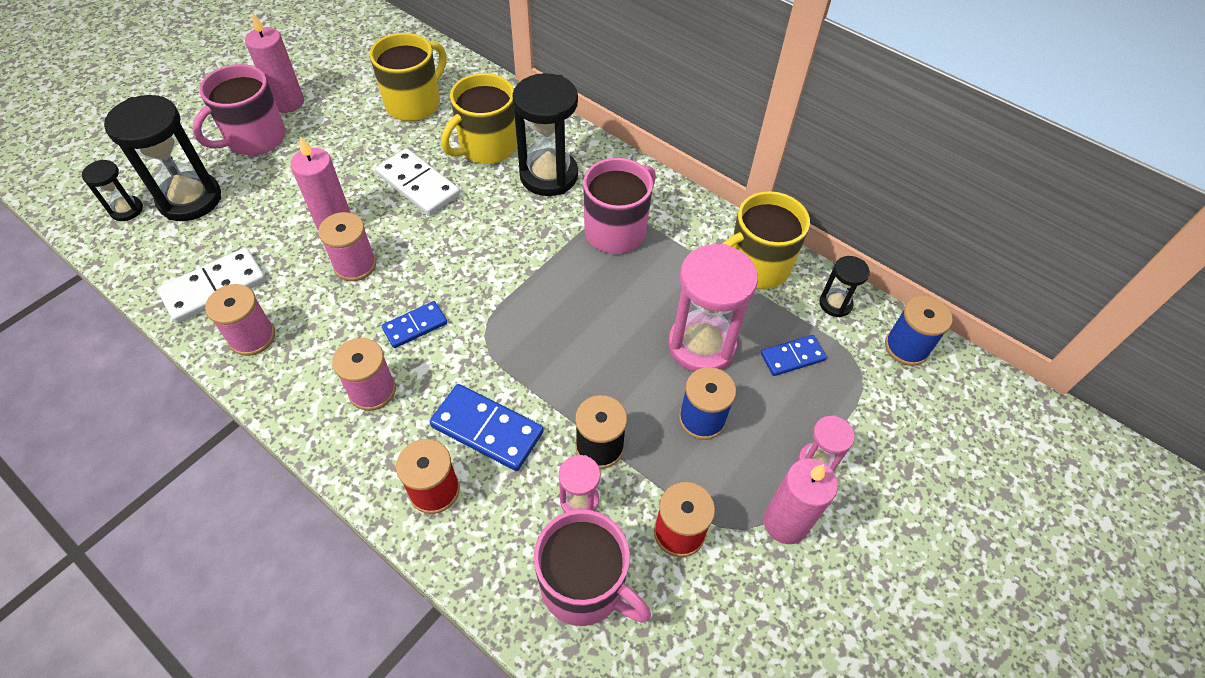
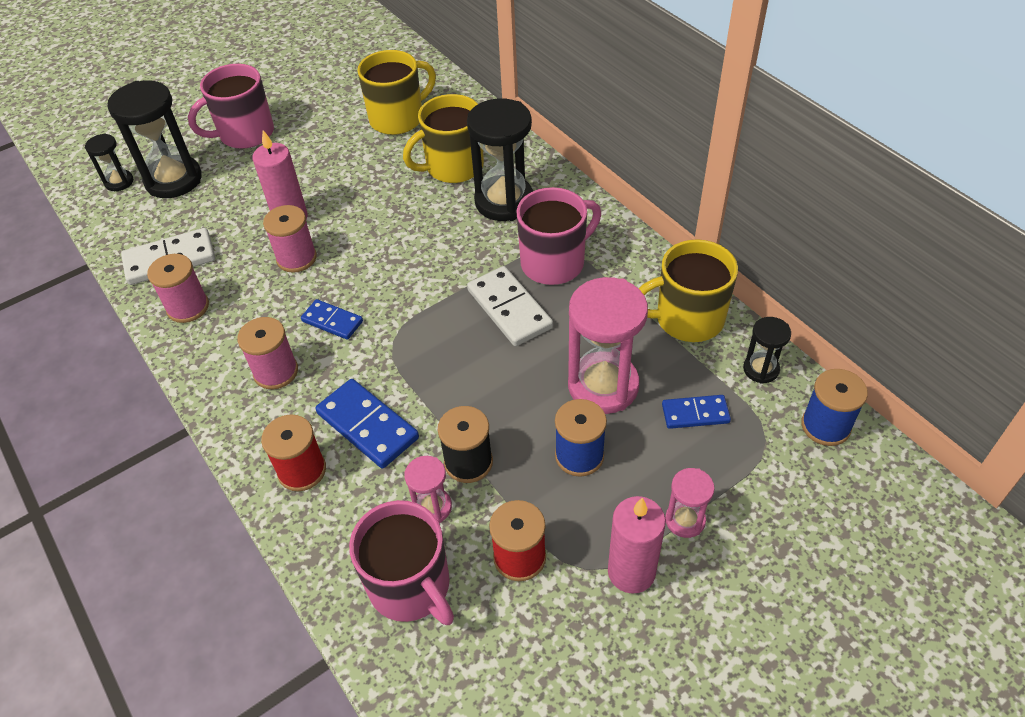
camera: 20 degrees right, 5 degrees down
(288, 102) = (284, 105): pink candle -> none
(415, 326) = (332, 321): blue domino -> blue domino turned 45 degrees clockwise
(418, 185) = (377, 194): white domino -> white domino (509, 309)

